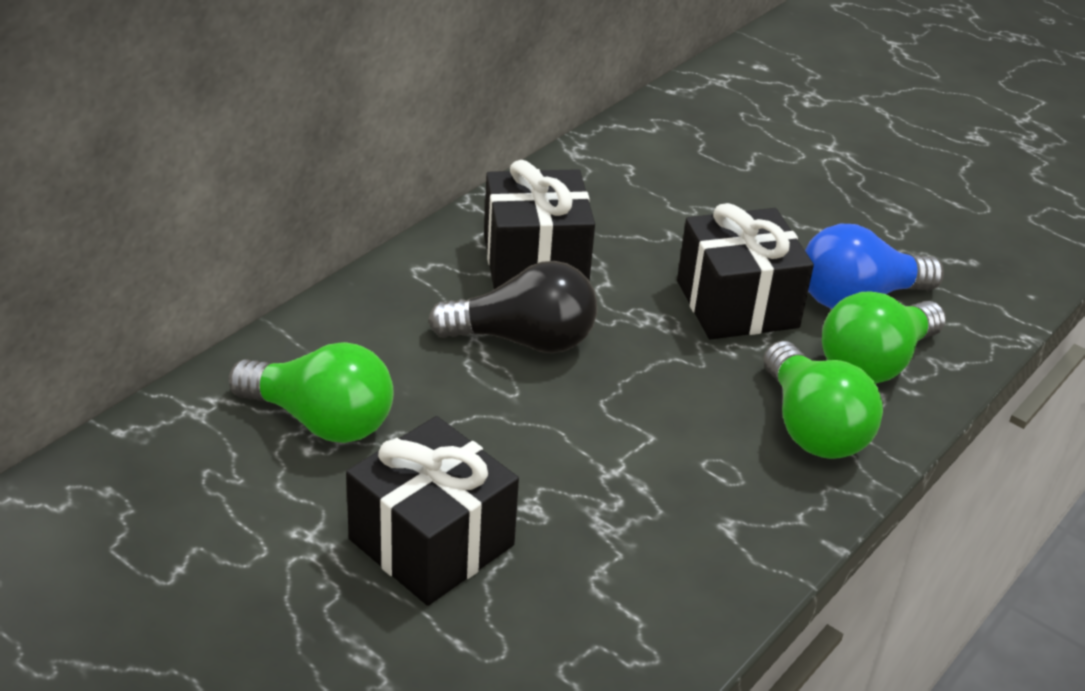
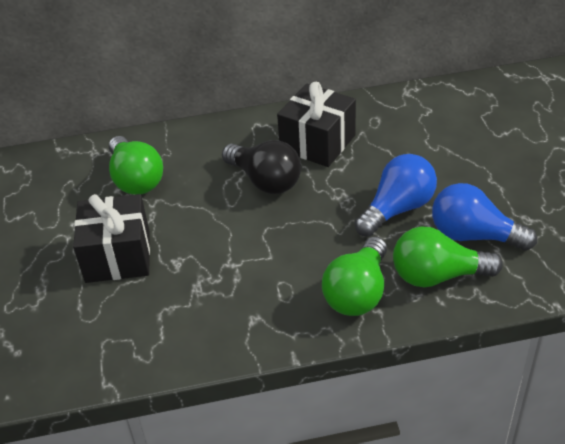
camera: 45 degrees right, 5 degrees up
(737, 304) = (397, 209): black gift -> blue light bulb

